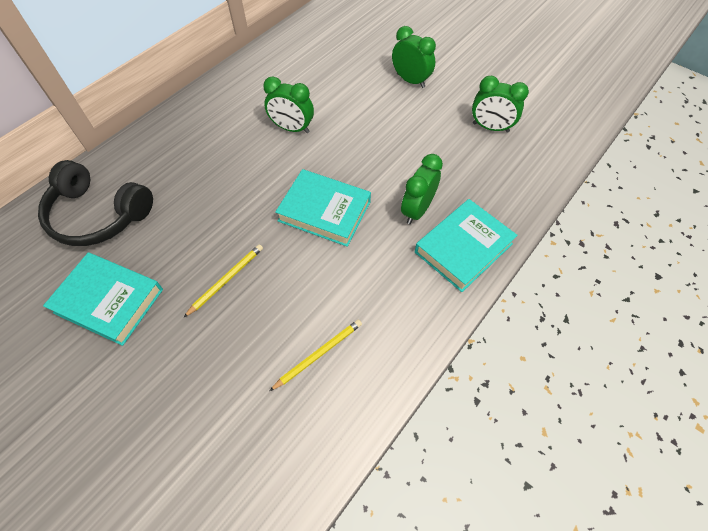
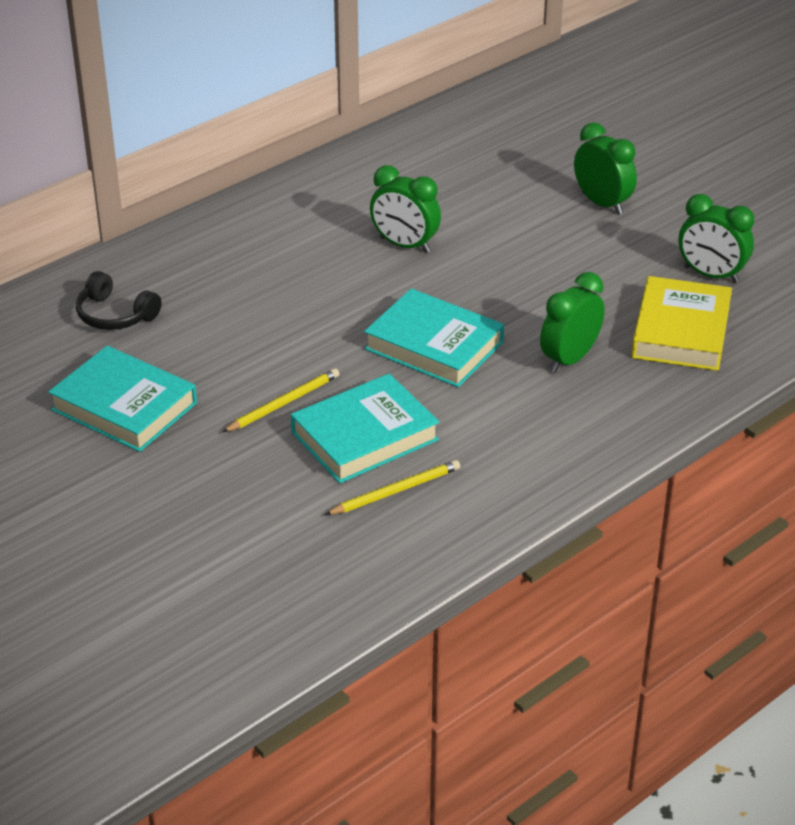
camera: 10 degrees right, 20 degrees down
(98, 215) = (115, 315): black headphones -> black headphones, size x0.57
(463, 248) = (625, 407): turquoise book -> turquoise book (364, 436)
(483, 176) = (680, 331): none -> yellow book

